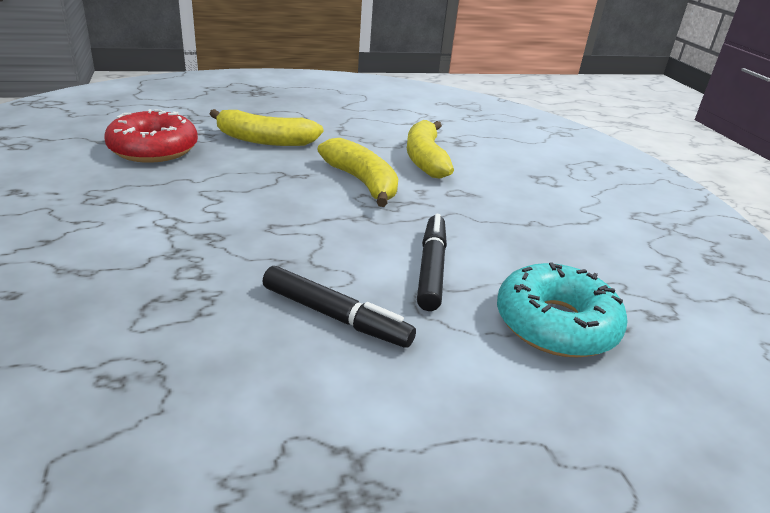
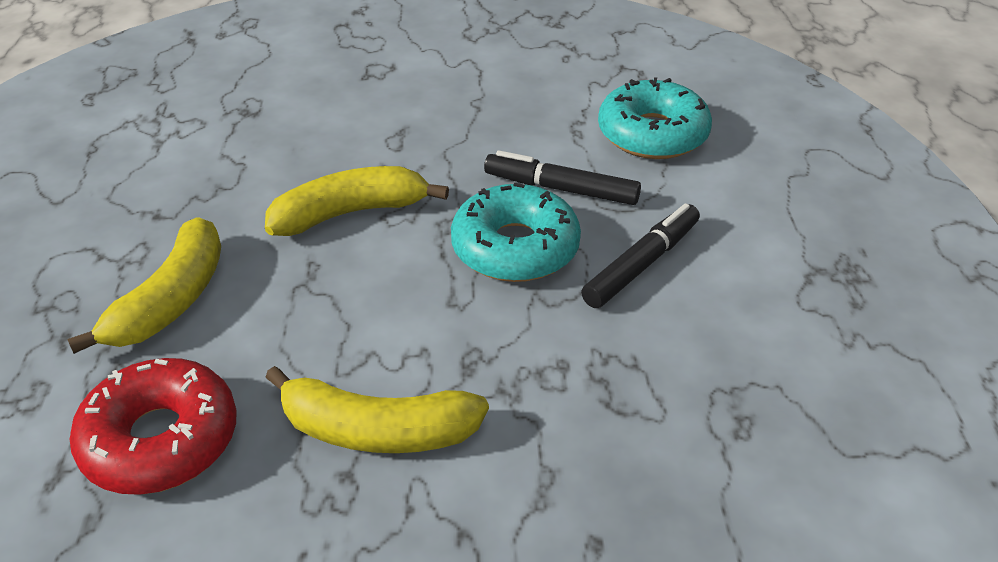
camera: 75 degrees left, 10 degrees up
(341, 248) = (515, 248): none -> turquoise donut
(425, 159) = (295, 149): yellow banana -> yellow banana (377, 431)

